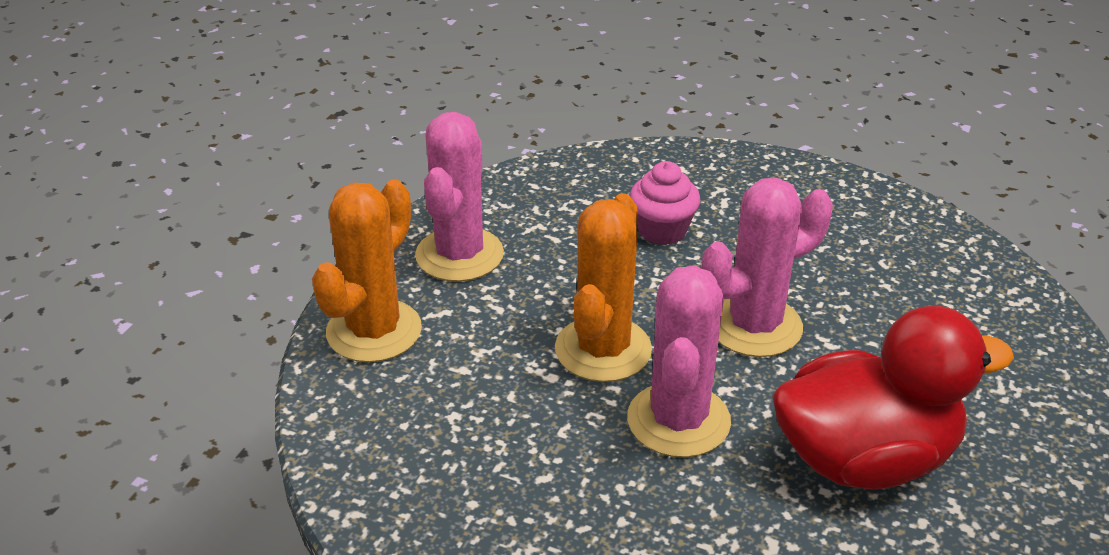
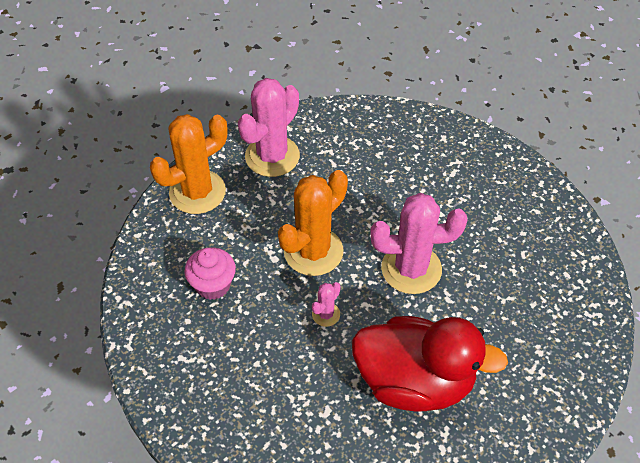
camera: 25 degrees right, 15 degrees up
(662, 230) = (401, 180): pink cupcake -> pink cupcake (213, 285)
(678, 420) = (326, 314): pink cactus -> pink cactus, size x0.45

